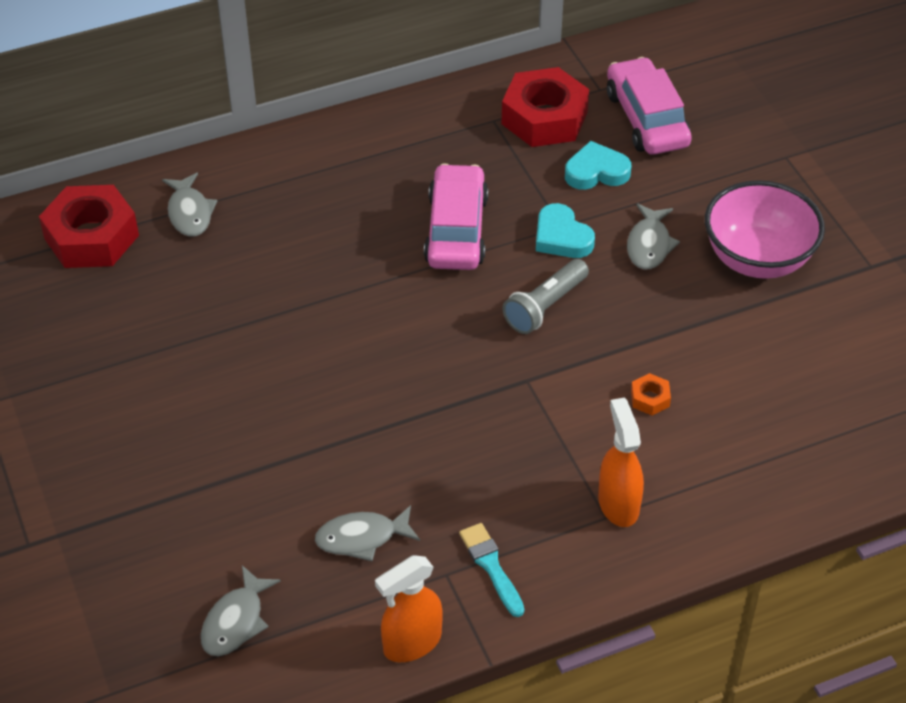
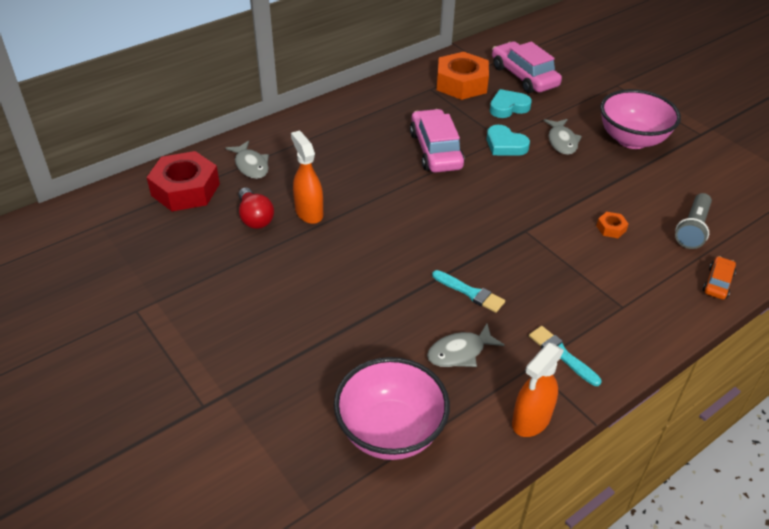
camera: 15 degrees left, 5 degrees down
(169, 297) = (255, 218): none -> red light bulb
(236, 621) = (390, 431): grey fish -> pink bowl
(410, 458) = (470, 292): none -> turquoise brush
(544, 118) = (461, 83): red nut -> orange nut
(545, 306) = (514, 185): grey flashlight -> grey flashlight (692, 229)
(618, 504) = (626, 297): orange spray bottle -> orange spray bottle (309, 212)
(757, 508) = (717, 283): none -> orange car

